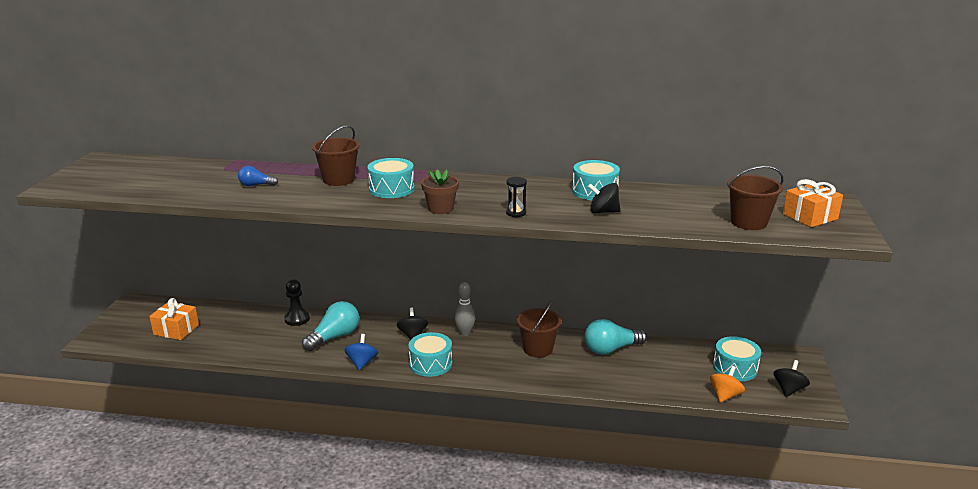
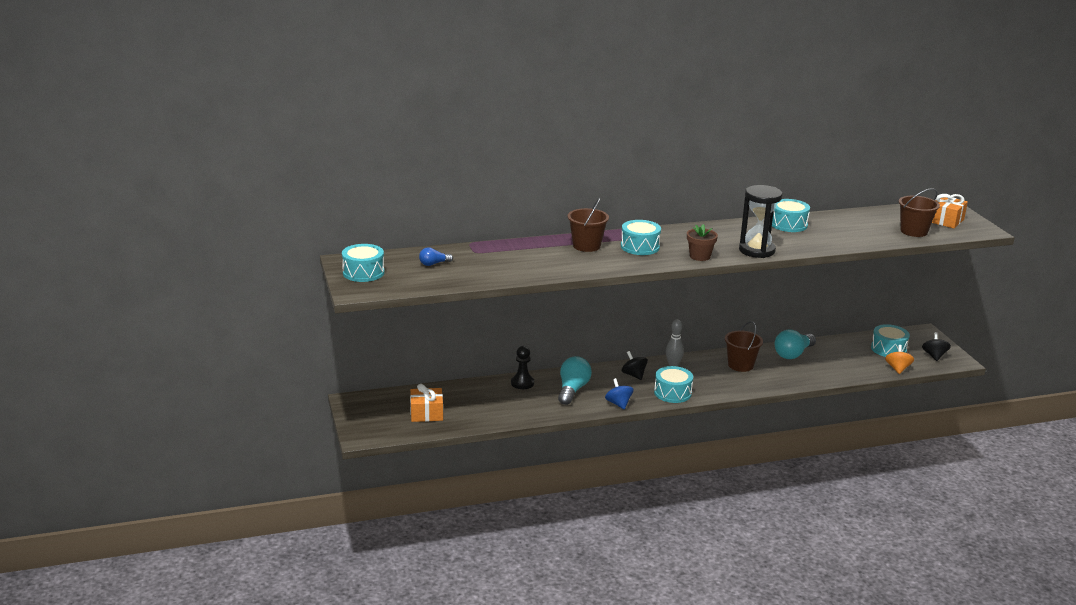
camera: 25 degrees left, 0 degrees up
(94, 171) = (363, 272): none -> turquoise drum
(256, 185) = (527, 261): blue light bulb -> blue light bulb (434, 264)
(516, 213) = (756, 250): black hourglass -> black hourglass, size x2.23
(603, 212) = (814, 239): black spinning top -> none

